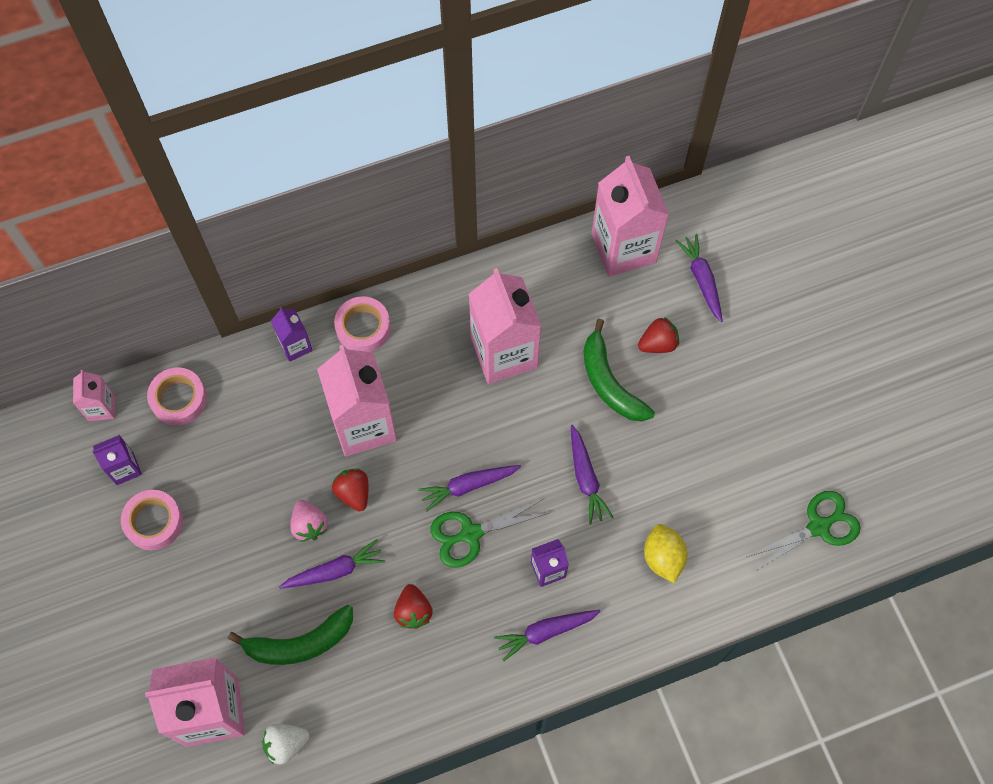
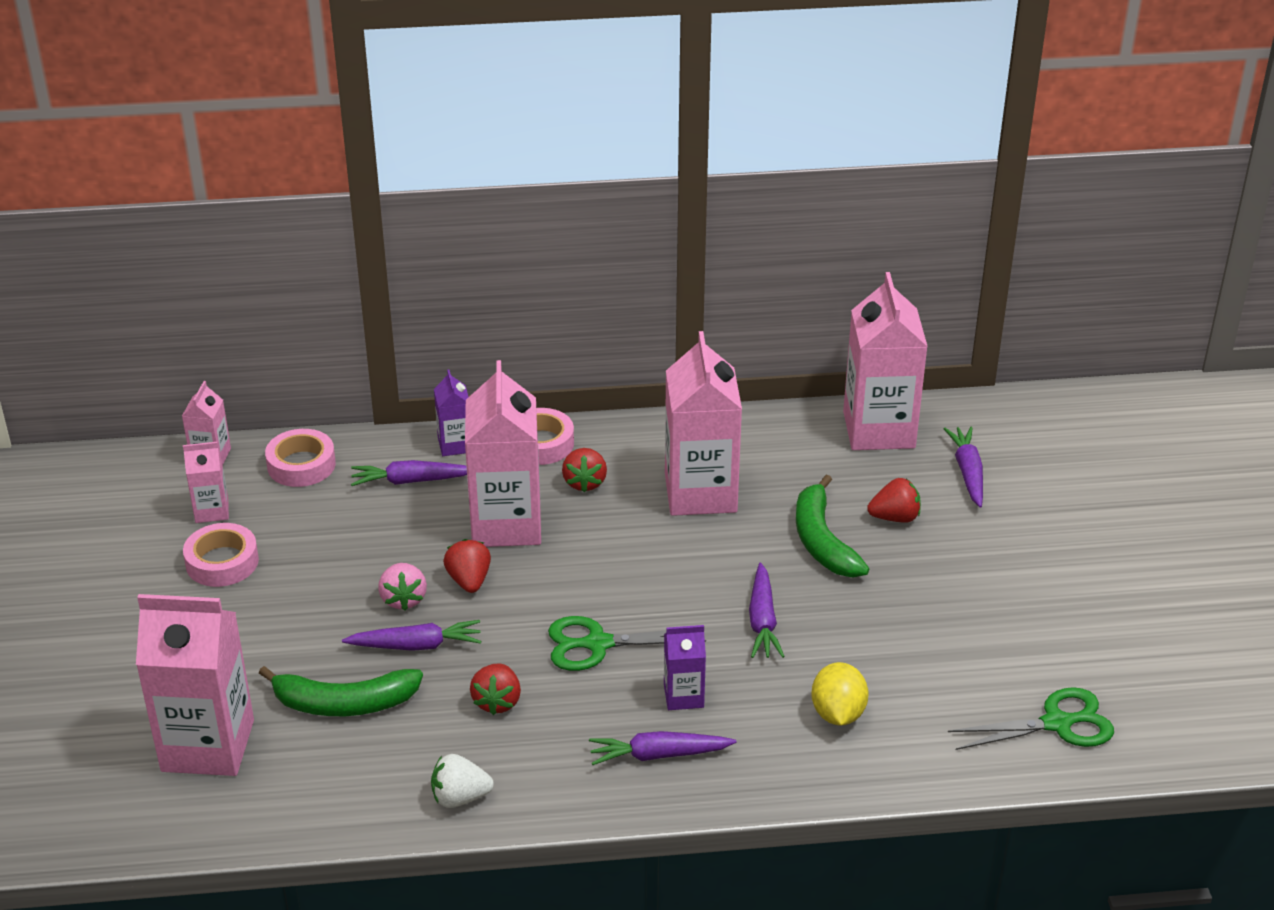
camera: 15 degrees right, 30 degrees down
(125, 468) = (212, 511): purple carton -> pink carton
(286, 744) = (283, 795): white strawberry -> white strawberry (460, 797)
(411, 363) = (585, 482): none -> red strawberry
(468, 486) = (611, 600): purple carrot -> purple carrot (411, 481)

